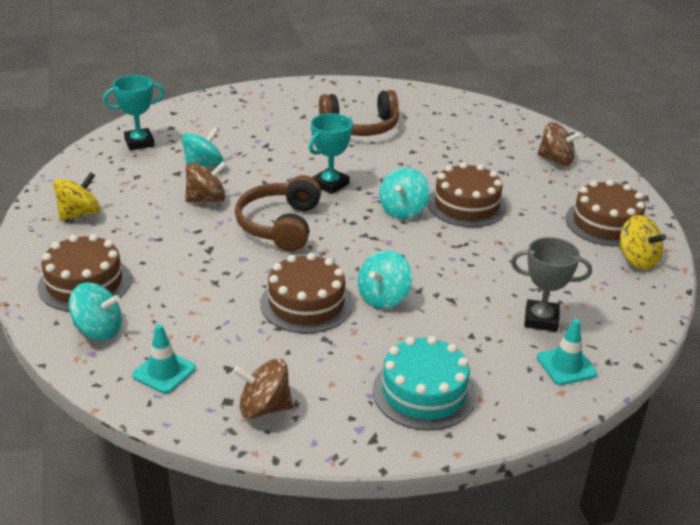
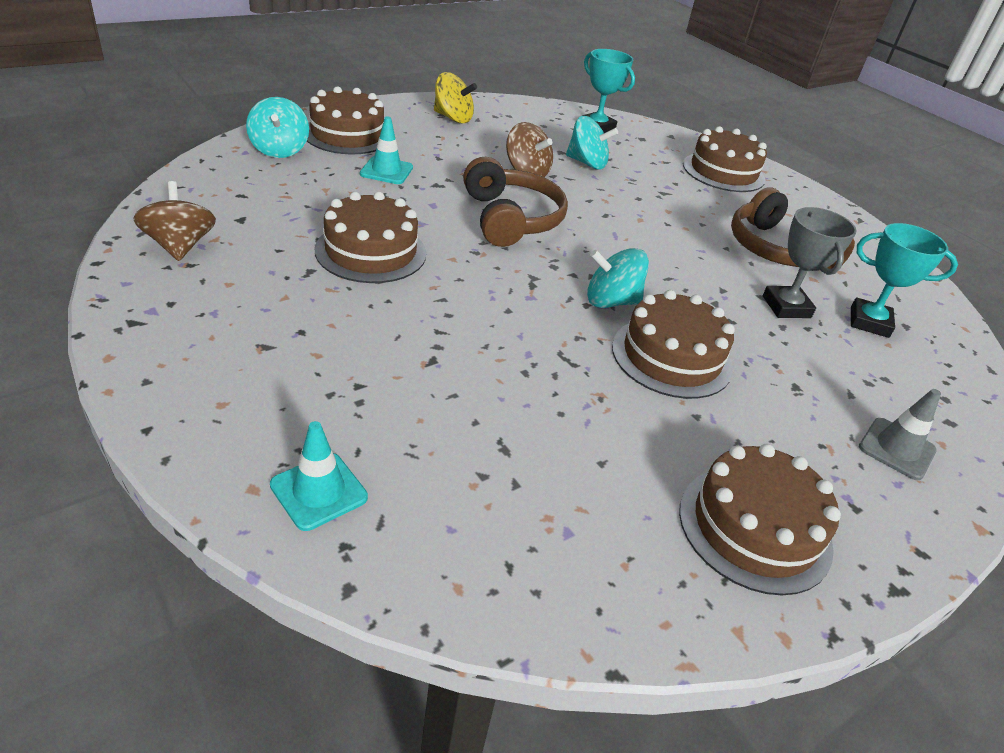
camera: 65 degrees right, 5 degrees up
(164, 372) = (226, 187): turquoise traffic cone -> turquoise traffic cone (386, 171)
(245, 110) = (723, 172): none -> brown cake
(280, 225) = (511, 219): brown headphones -> brown headphones turned 90 degrees clockwise
(330, 184) = (622, 242): turquoise trophy -> turquoise trophy (869, 322)
(383, 298) = (408, 304): turquoise spinning top -> none
(424, 392) = (226, 353): turquoise cake -> none
(541, 319) = (425, 455): grey trophy -> grey trophy (786, 307)
(556, 160) = (896, 449): brown spinning top -> grey traffic cone
(637, 260) = (668, 580): yellow spinning top -> none

